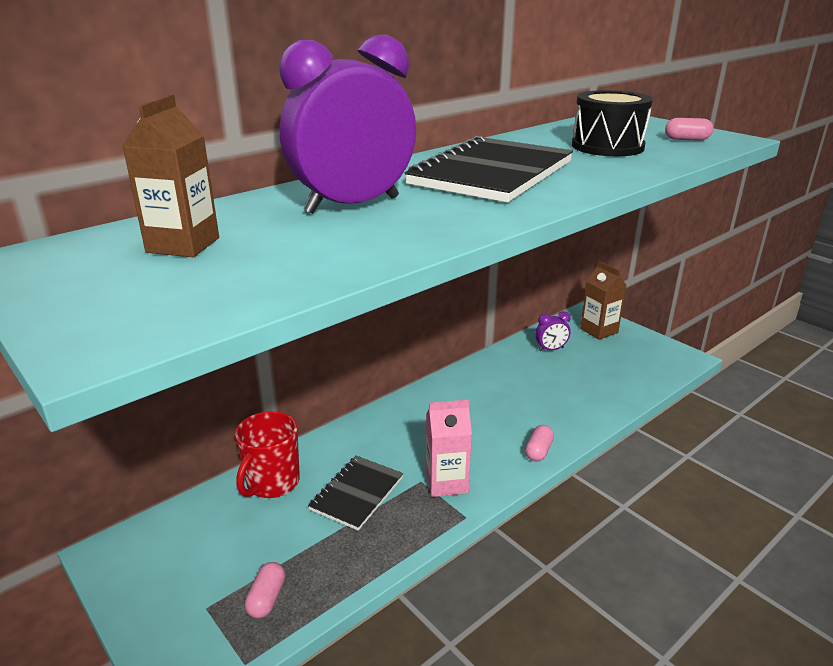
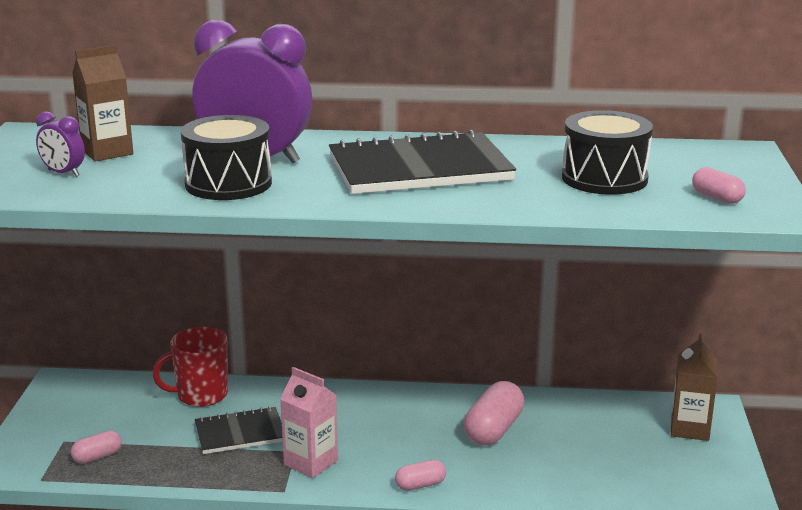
camera: 45 degrees right, 5 degrees down
(388, 229) = (228, 184): none -> black drum
(512, 388) = (493, 430): none -> pink capsule
(551, 349) = (598, 419): purple clock -> purple clock (63, 173)

